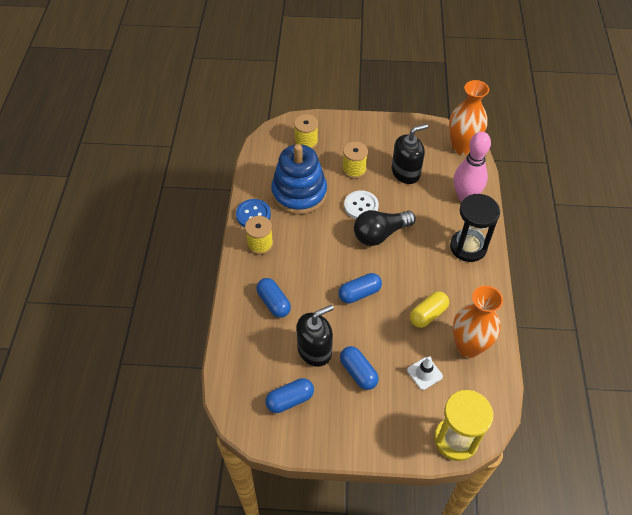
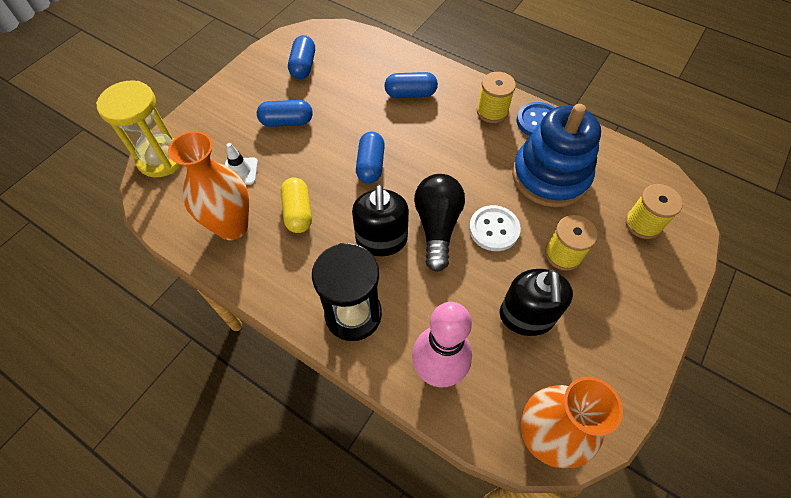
camera: 120 degrees right, 5 degrees up
(314, 350) = (335, 101): black soap dispenser -> black soap dispenser (381, 240)

